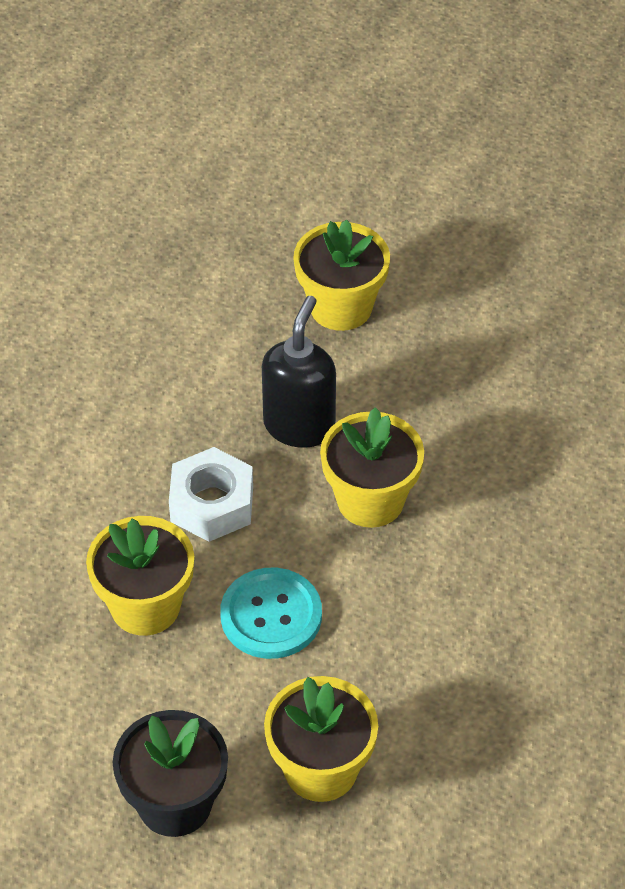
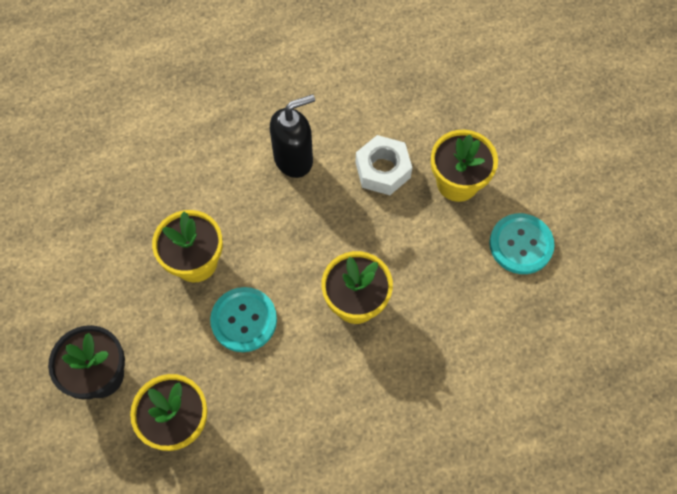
camera: 45 degrees right, 15 degrees up
(212, 504) = (281, 236): white nut -> white nut (383, 170)
(299, 425) = (366, 230): black soap dispenser -> black soap dispenser (294, 159)
(472, 314) = (521, 244): none -> turquoise button

